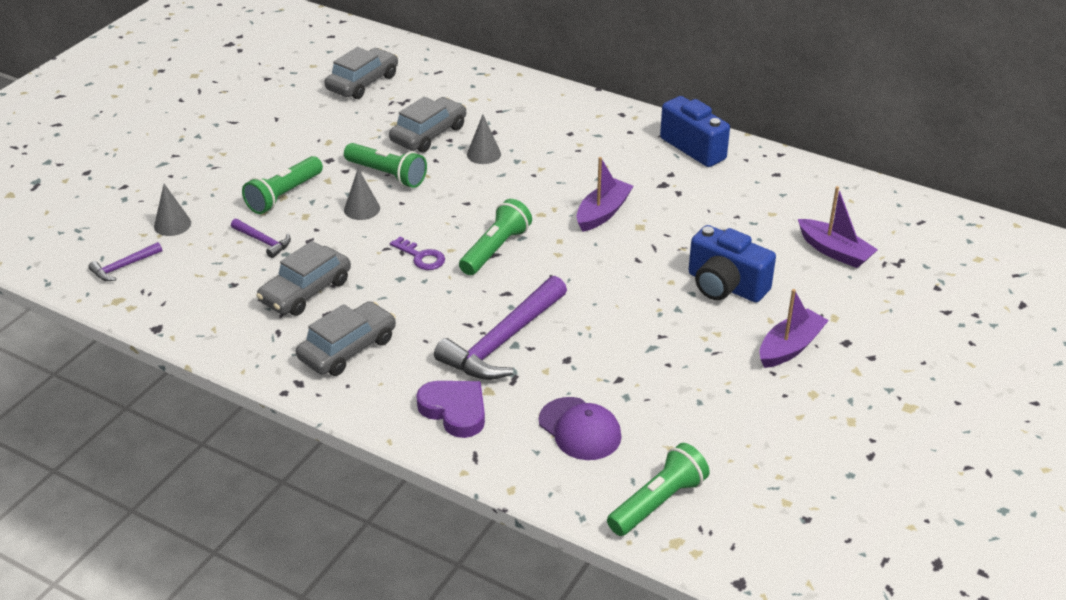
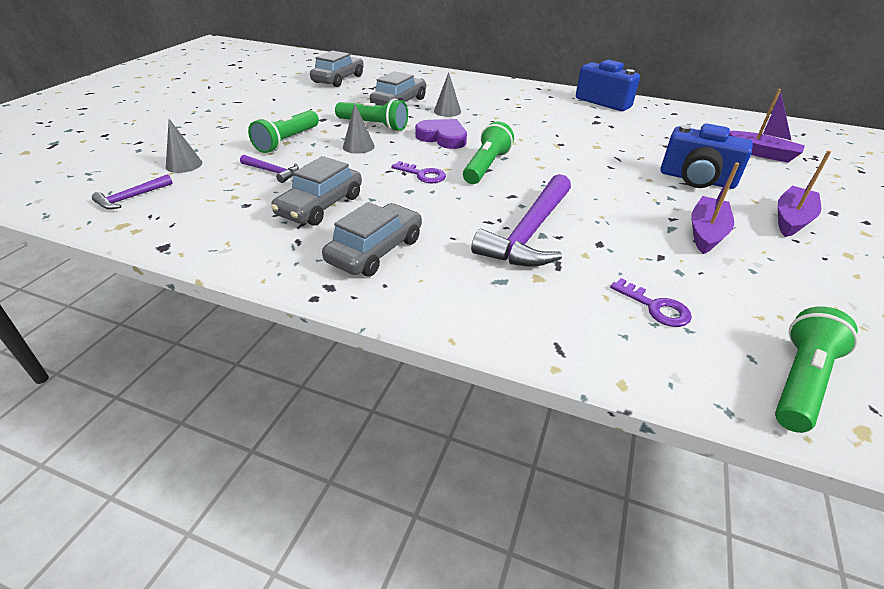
camera: 10 degrees left, 0 degrees up
(454, 411) = (512, 300): purple heart -> purple heart (442, 137)
(580, 429) = (655, 307): purple cap -> purple key
(602, 213) = (561, 140): purple boat -> purple boat (706, 233)

